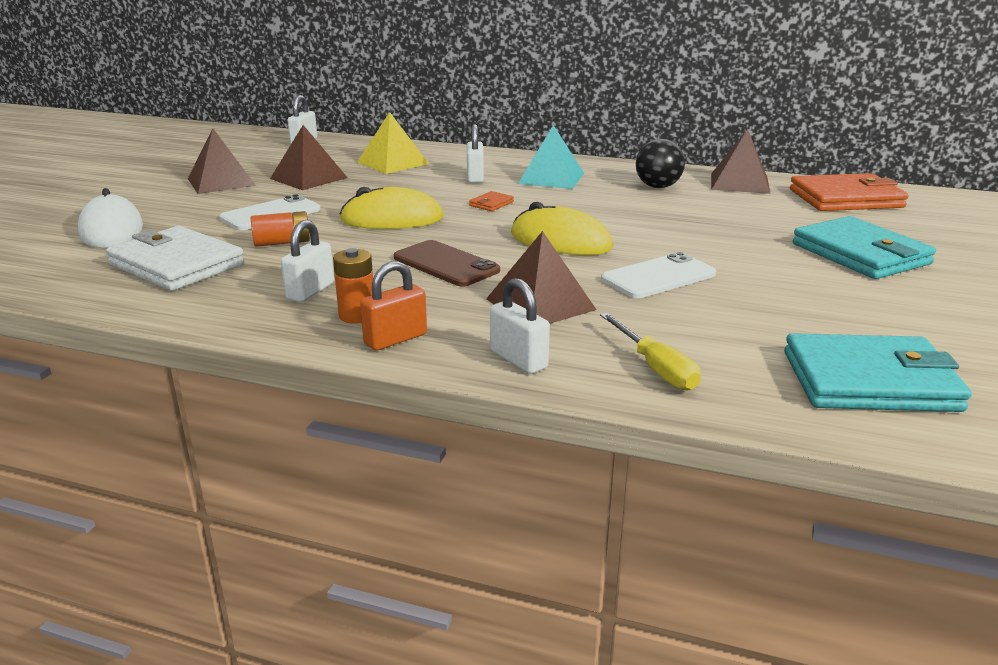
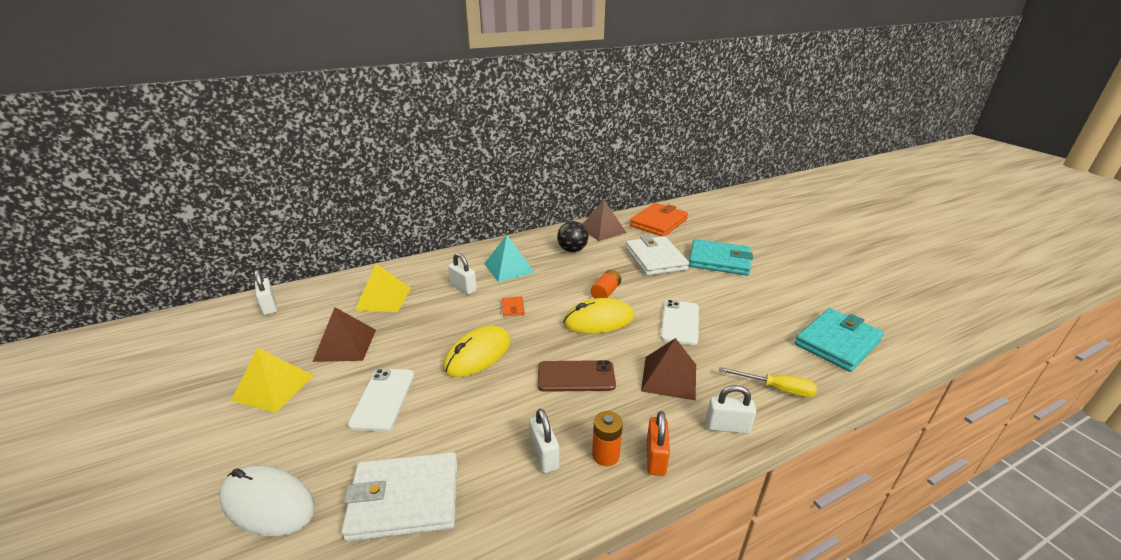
camera: 45 degrees left, 5 degrees up
(221, 182) = (273, 387): brown pyramid -> yellow pyramid
(283, 243) = (444, 422): orange battery -> orange battery (606, 292)
(757, 224) = (655, 259): none -> white wallet

